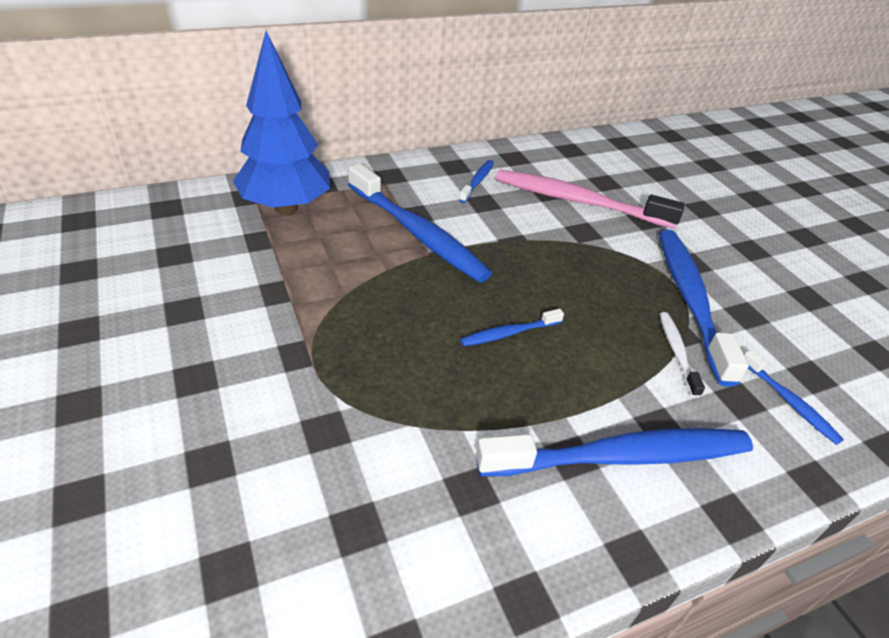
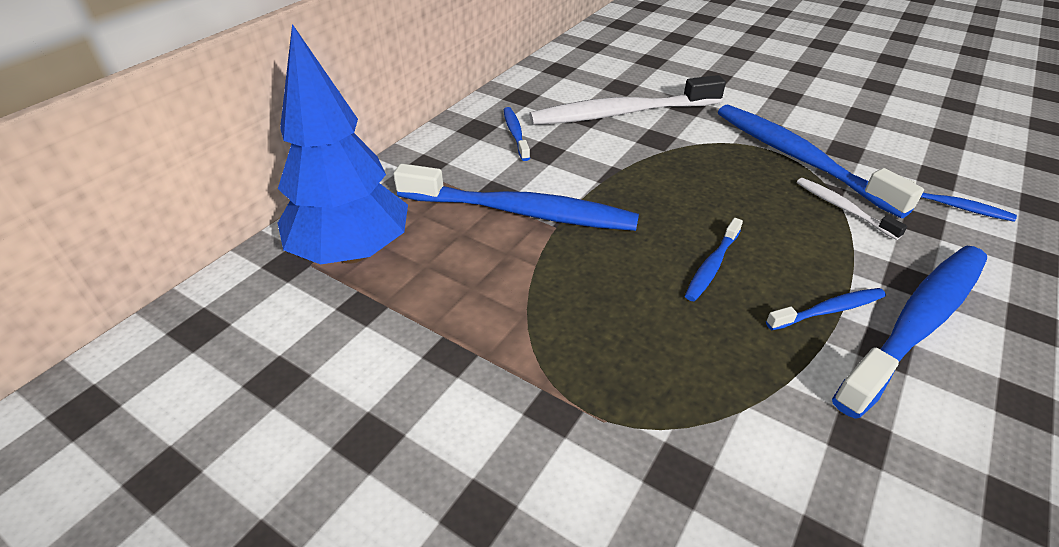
camera: 30 degrees left, 0 degrees up
(559, 407) = (827, 310): none -> blue toothbrush
(579, 202) = (622, 113): pink toothbrush -> white toothbrush

